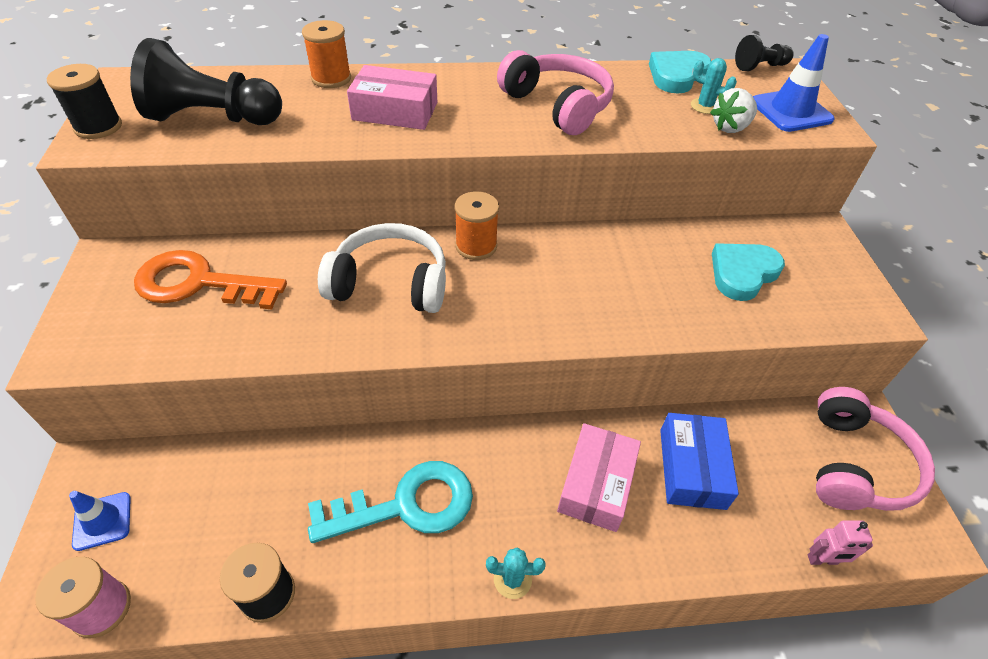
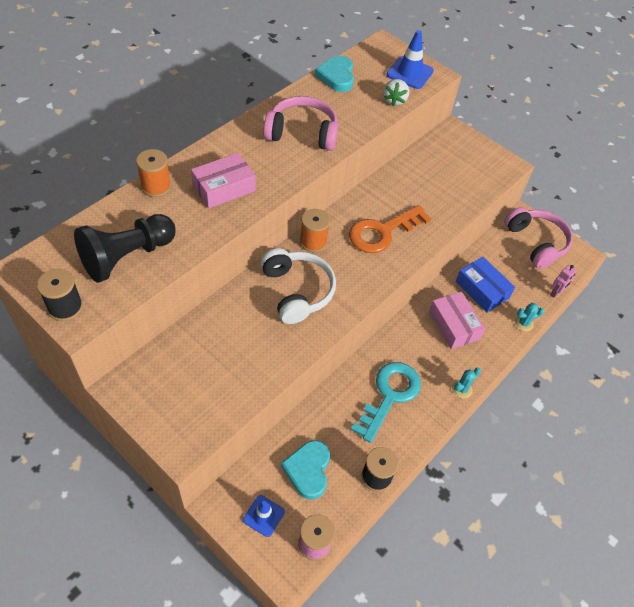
camera: 45 degrees left, 5 degrees up
(198, 283) = (198, 361): orange key -> orange key (382, 232)
(390, 283) = (297, 291): white headphones -> white headphones turned 105 degrees clockwise
(705, 106) = (370, 92): turquoise cactus -> turquoise cactus (523, 323)
(742, 273) = (442, 178): turquoise heart -> turquoise heart (308, 470)
(759, 67) = (369, 47): black pawn -> none

